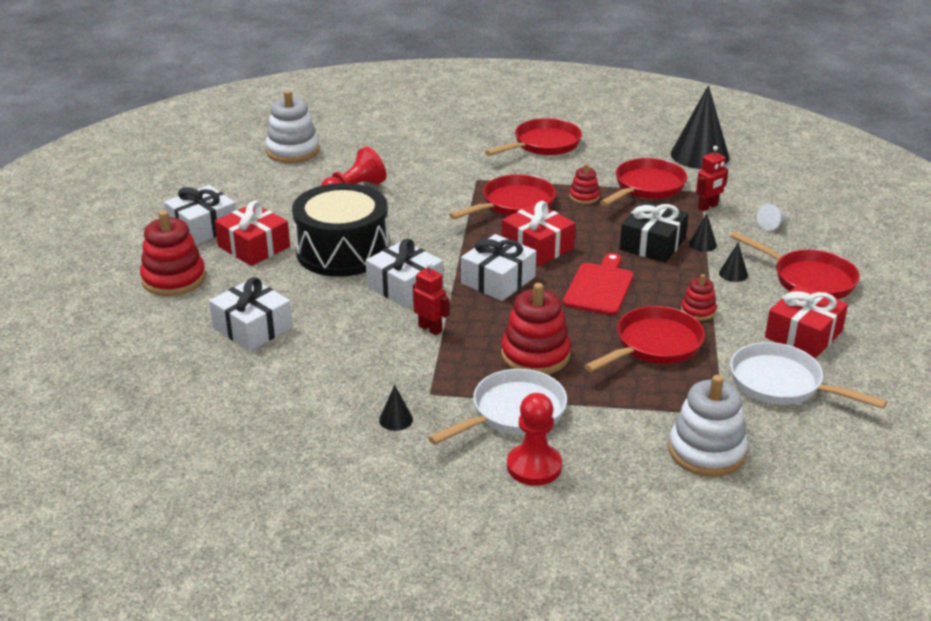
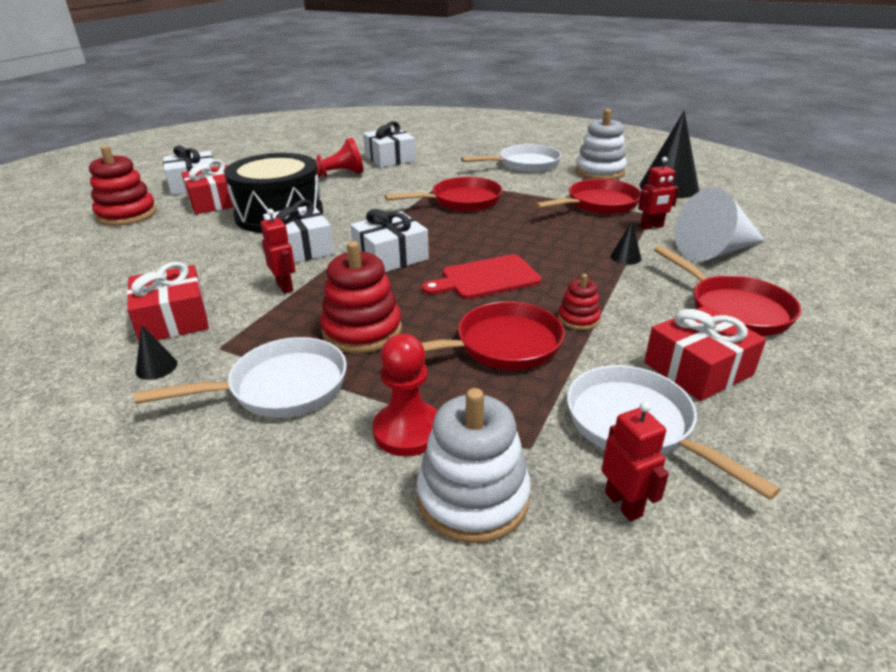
camera: 20 degrees right, 0 degrees up
(252, 327) = (137, 259): white gift -> white gift (390, 158)
(293, 151) = (318, 147): white stacking toy -> white stacking toy (599, 172)
(534, 466) = (240, 460): red pawn -> red pawn (408, 431)
(537, 247) = (453, 235): red gift -> red gift (173, 319)
(543, 144) = (525, 164): red pan -> white pan
(584, 197) = (531, 204): red stacking toy -> none
(600, 287) = (486, 278): red cutting board -> red cutting board turned 150 degrees counterclockwise
(652, 244) = (571, 249): black gift -> none
(733, 274) = (643, 289): black cone -> none
(772, 225) = (715, 251): white cone -> white cone, size x2.38
(798, 433) = (623, 504): none -> red robot

